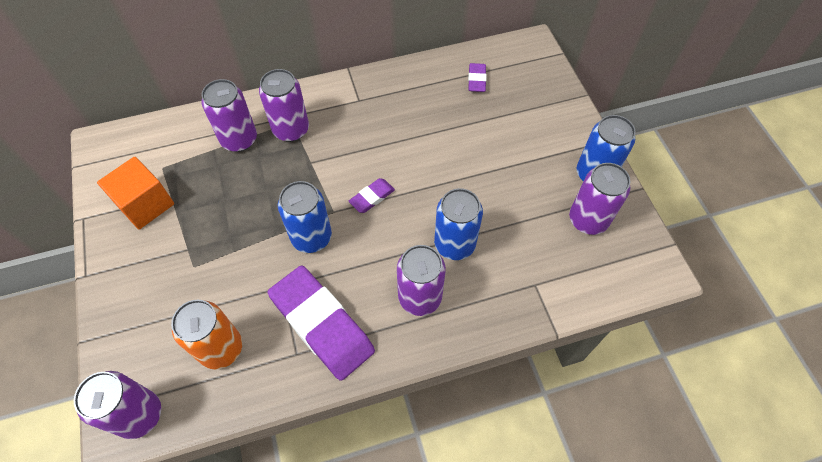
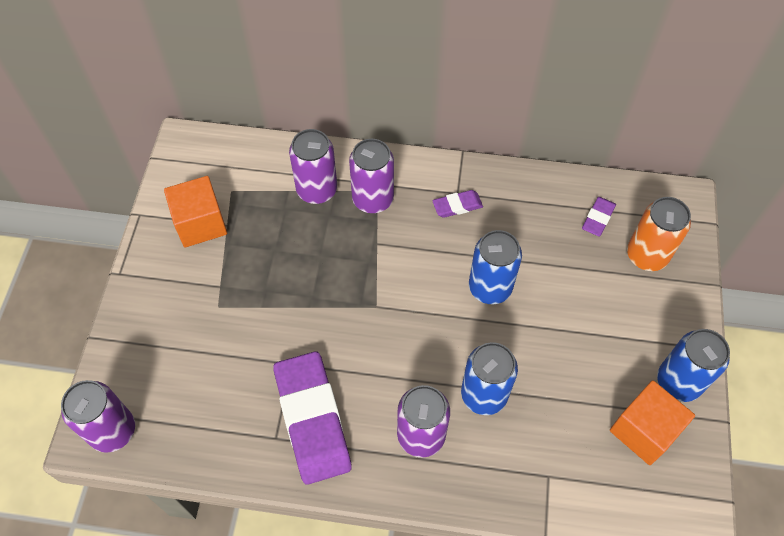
camera: 25 degrees right, 0 degrees up
(221, 348) = (209, 400): orange can -> orange can (646, 255)
(311, 237) = (342, 324): blue can -> blue can (490, 287)
(372, 197) = (422, 307): purple eraser -> purple eraser (457, 206)
(588, 220) = (644, 431): purple can -> orange cube

